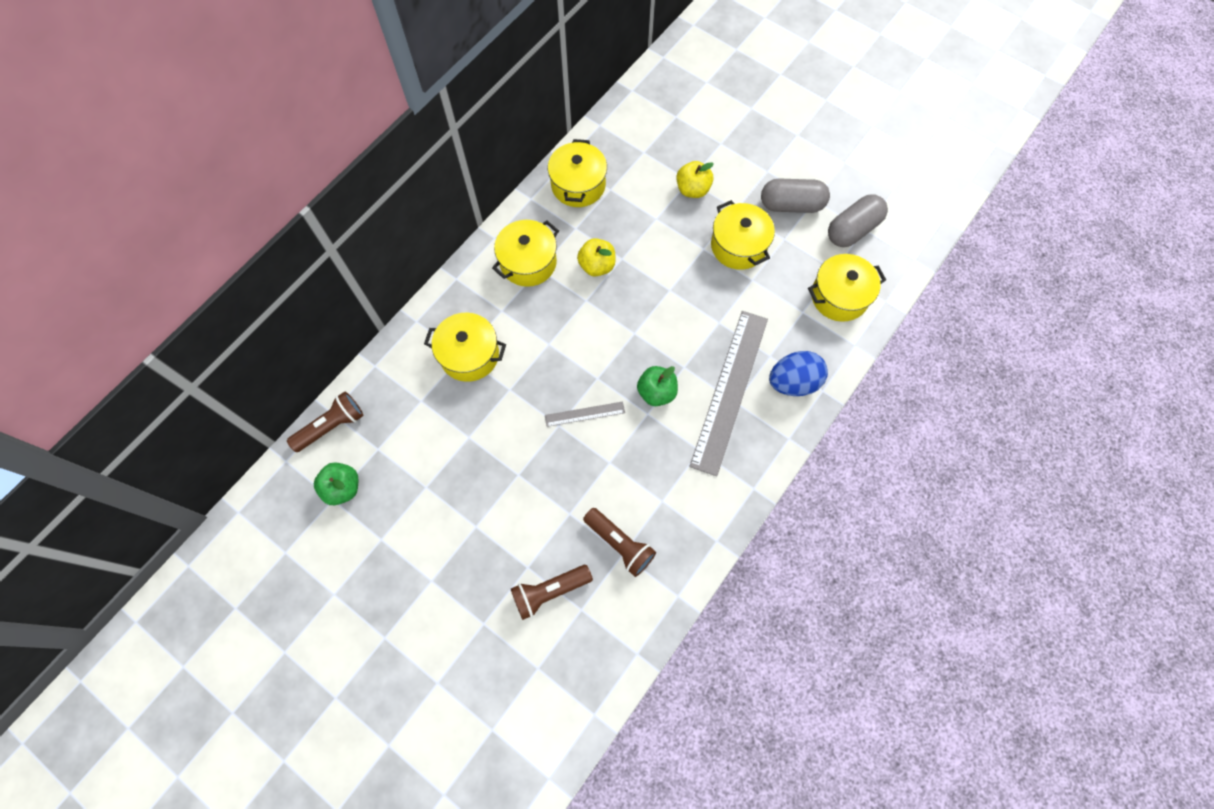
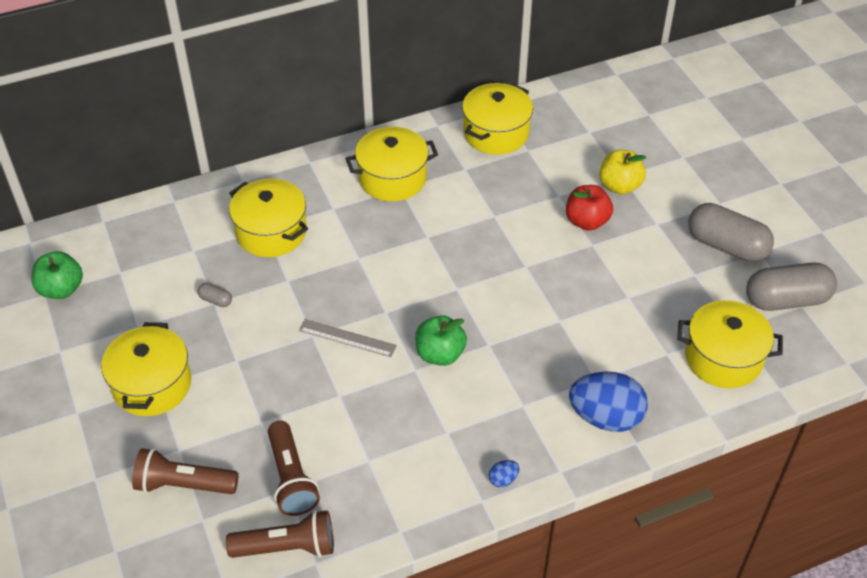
camera: 30 degrees right, 20 degrees down
(331, 426) = (94, 233): brown flashlight -> brown flashlight (287, 547)
(468, 434) = (216, 300): none -> grey capsule
(597, 266) = (462, 211): yellow apple -> none
(688, 231) = (587, 221): none -> red apple
(729, 390) = (524, 390): grey ruler -> none
(738, 246) = (635, 258): yellow pot -> yellow pot (152, 385)
(757, 465) = (503, 479): none -> blue egg

